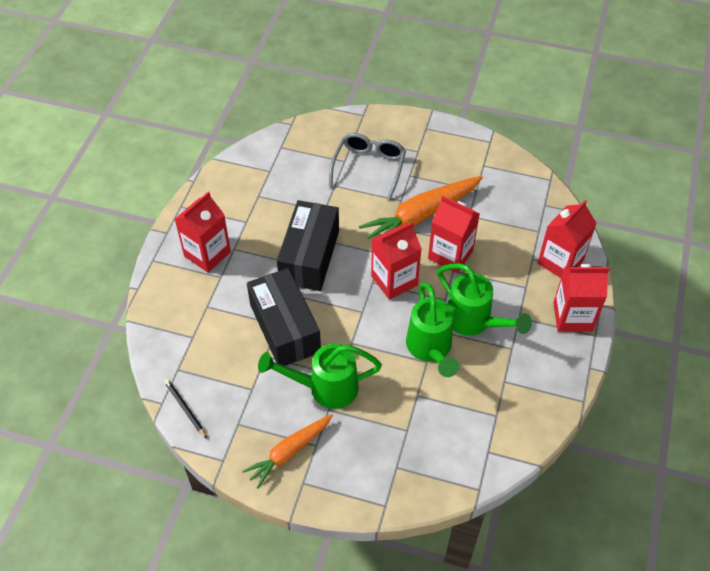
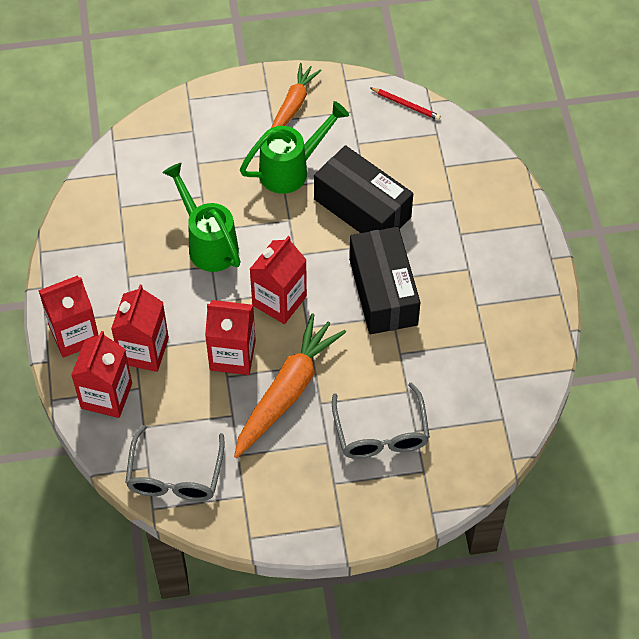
camera: 155 degrees right, 5 degrees up
(185, 409) = (406, 105): black pencil -> red pencil
(207, 254) = (491, 252): red carton -> red carton (144, 350)
(474, 322) = (175, 288): green watering can -> none
(526, 193) = (175, 474): none -> grey glasses

